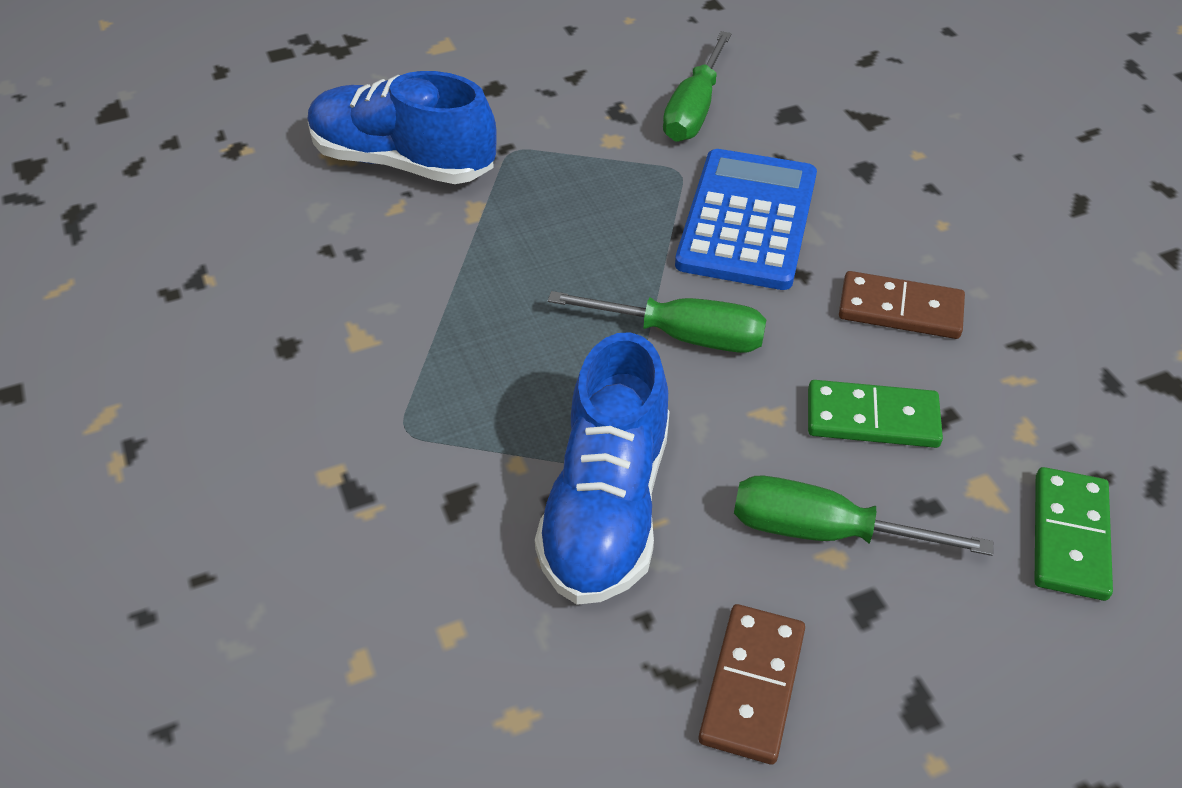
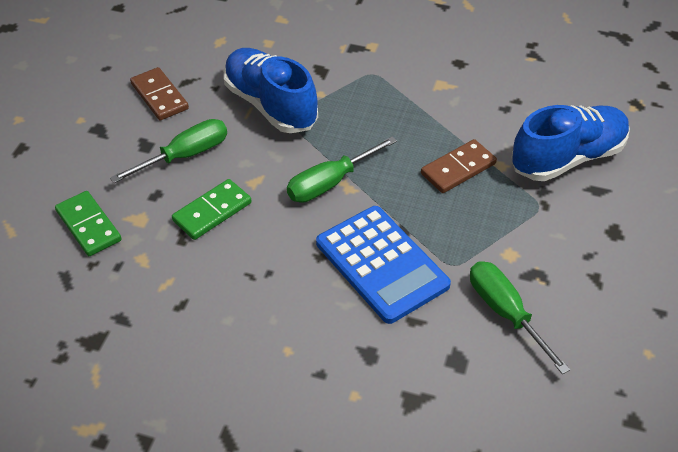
camera: 130 degrees right, 0 degrees up
(900, 309) = (254, 275): brown domino -> brown domino (458, 169)

